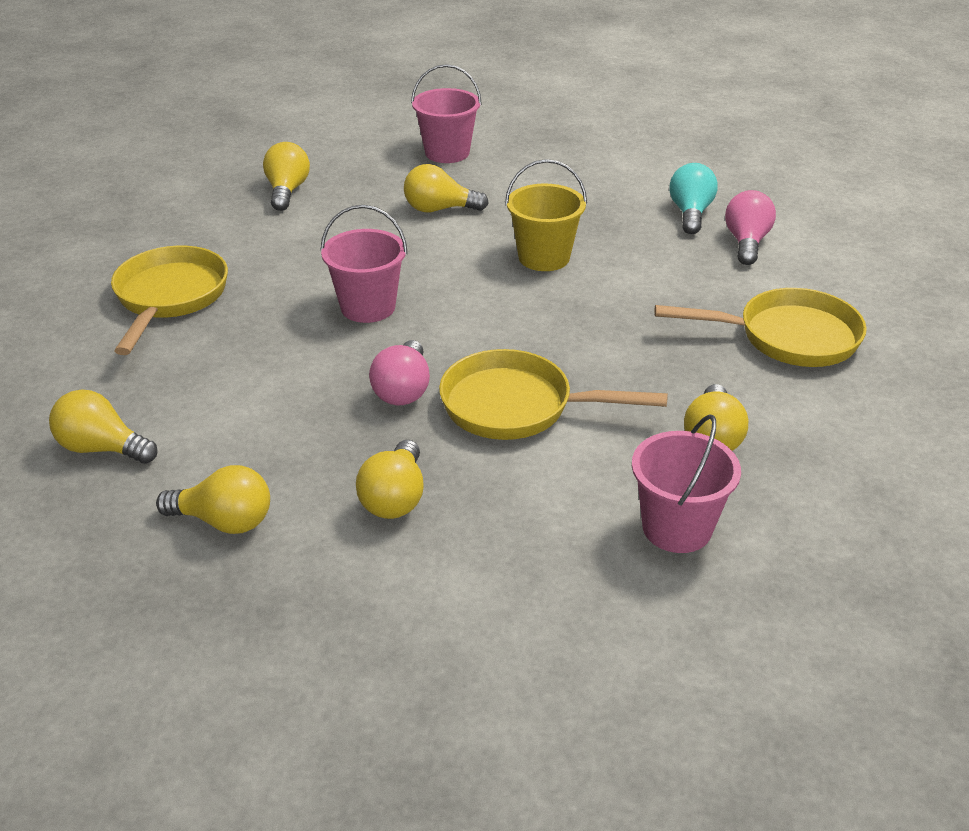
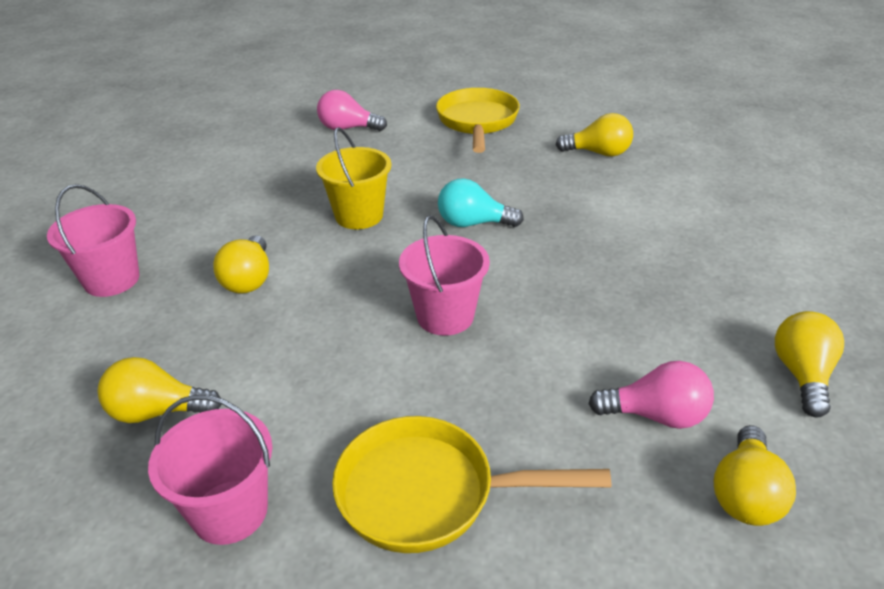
camera: 90 degrees left, 0 degrees up
(395, 498) = (723, 280): yellow light bulb -> none
(403, 390) = (580, 285): pink light bulb -> pink light bulb (656, 415)
(517, 407) = (587, 227): yellow pan -> none
(677, 528) = (694, 168): pink bucket -> pink bucket (230, 511)
(690, 213) = (296, 147): turquoise light bulb -> turquoise light bulb (473, 223)

